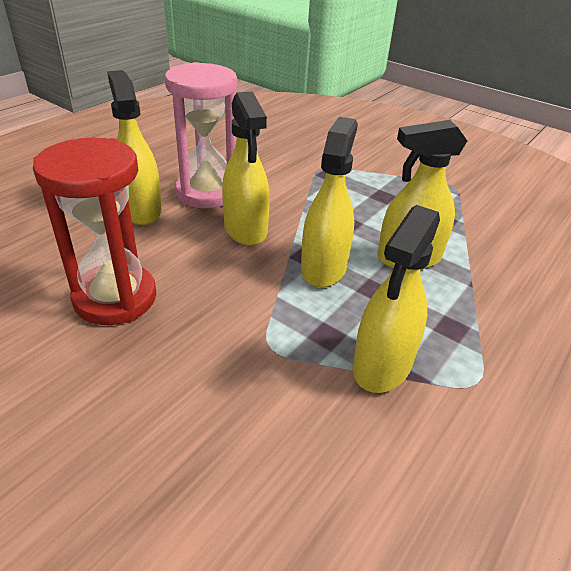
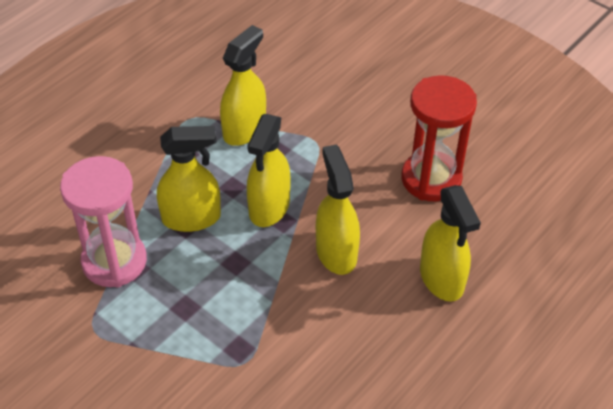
camera: 175 degrees left, 10 degrees up
(207, 192) = (379, 308): pink hourglass -> pink hourglass (114, 261)

